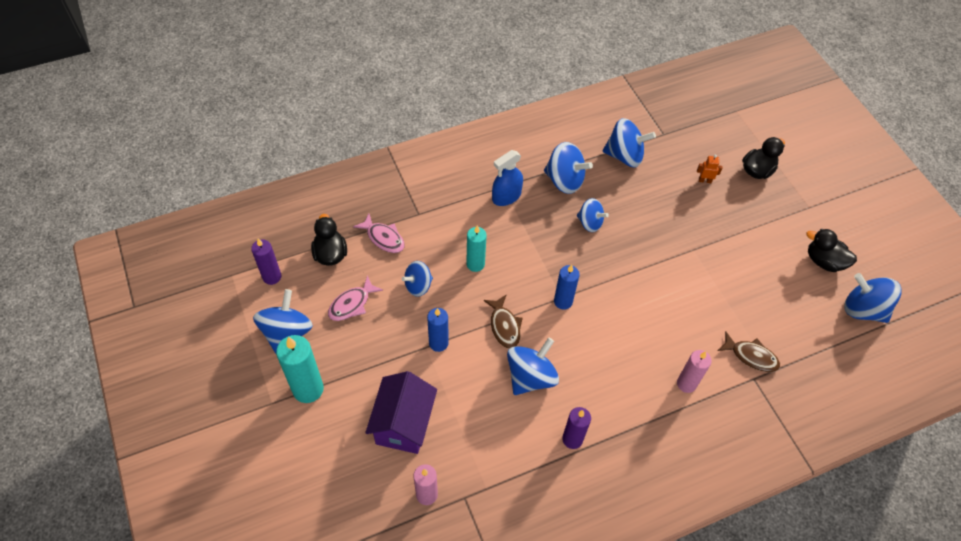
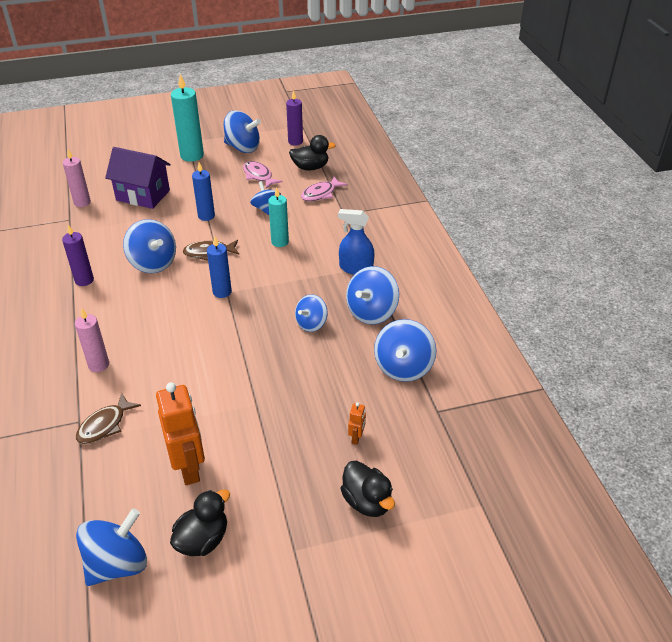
camera: 100 degrees right, 15 degrees down
(506, 196) = (356, 268): blue spray bottle -> blue spray bottle turned 45 degrees counterclockwise
(769, 283) = (189, 468): none -> orange robot

